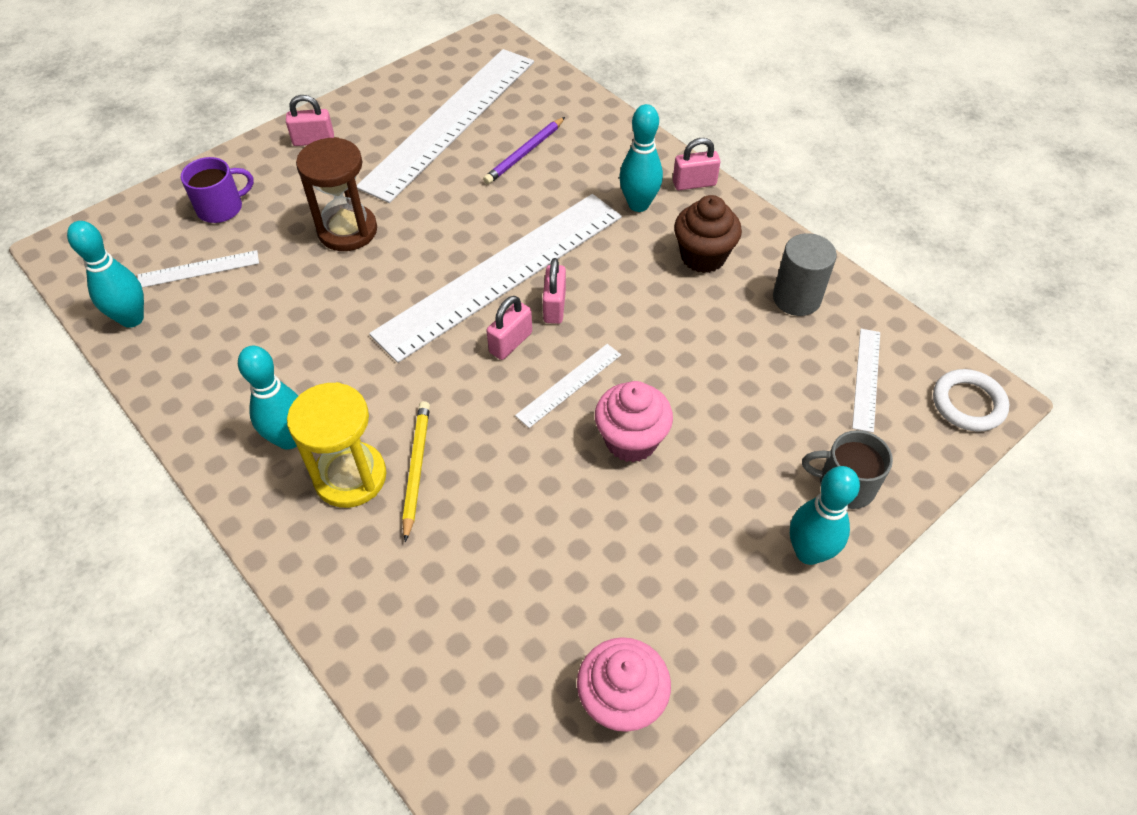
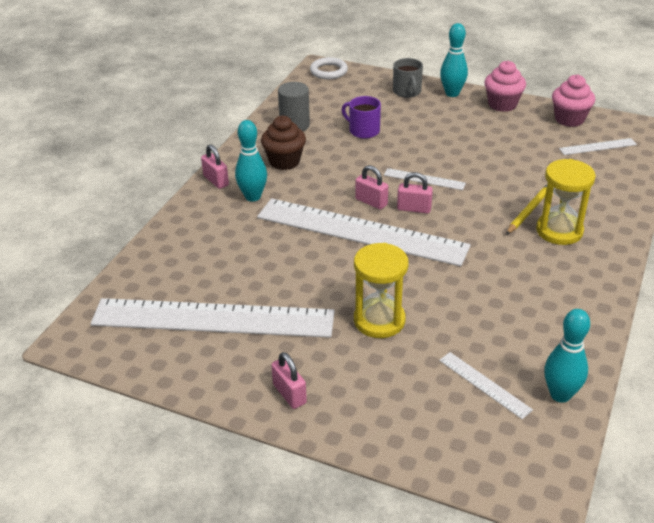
camera: 115 degrees left, 15 degrees down
(221, 208) = (413, 410): purple mug -> purple mug (363, 131)
(289, 439) = (563, 265): turquoise bowling pin -> none
(347, 230) = (379, 320): brown hourglass -> yellow hourglass
(416, 469) = (529, 210): yellow pencil -> yellow pencil turned 150 degrees clockwise
(525, 153) = (229, 263): purple pencil -> none
(554, 306) = (371, 202): pink padlock -> pink padlock turned 60 degrees clockwise
(631, 440) = (440, 150): pink cupcake -> pink cupcake (502, 104)
(866, 379) = (336, 97): white ruler -> white ruler (597, 147)

